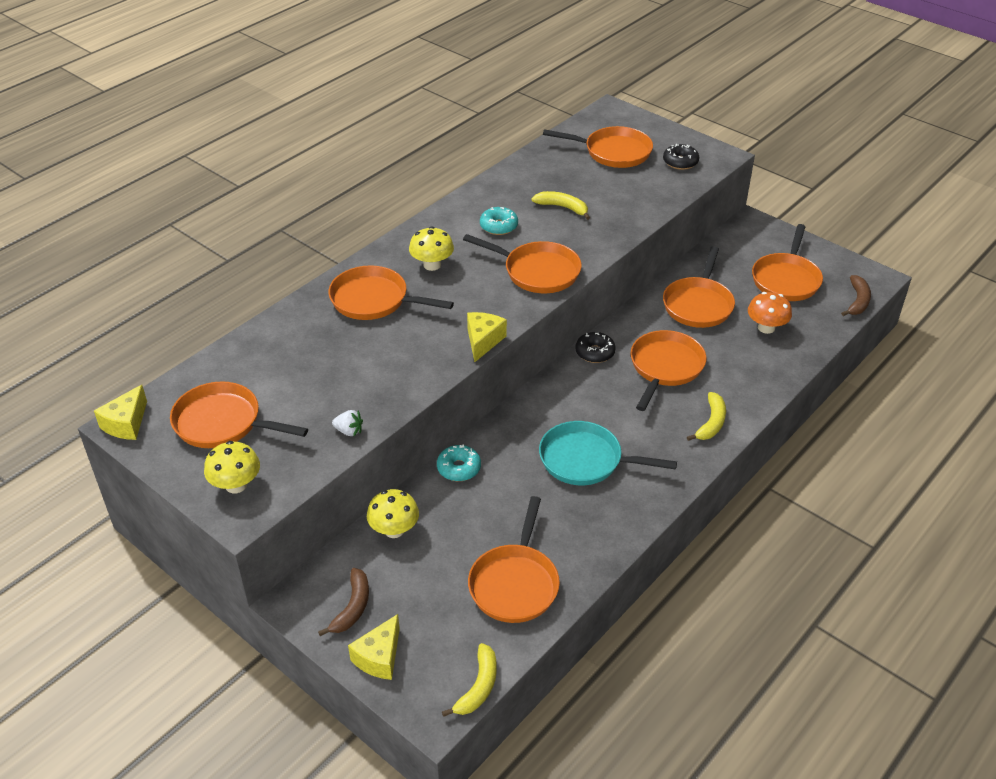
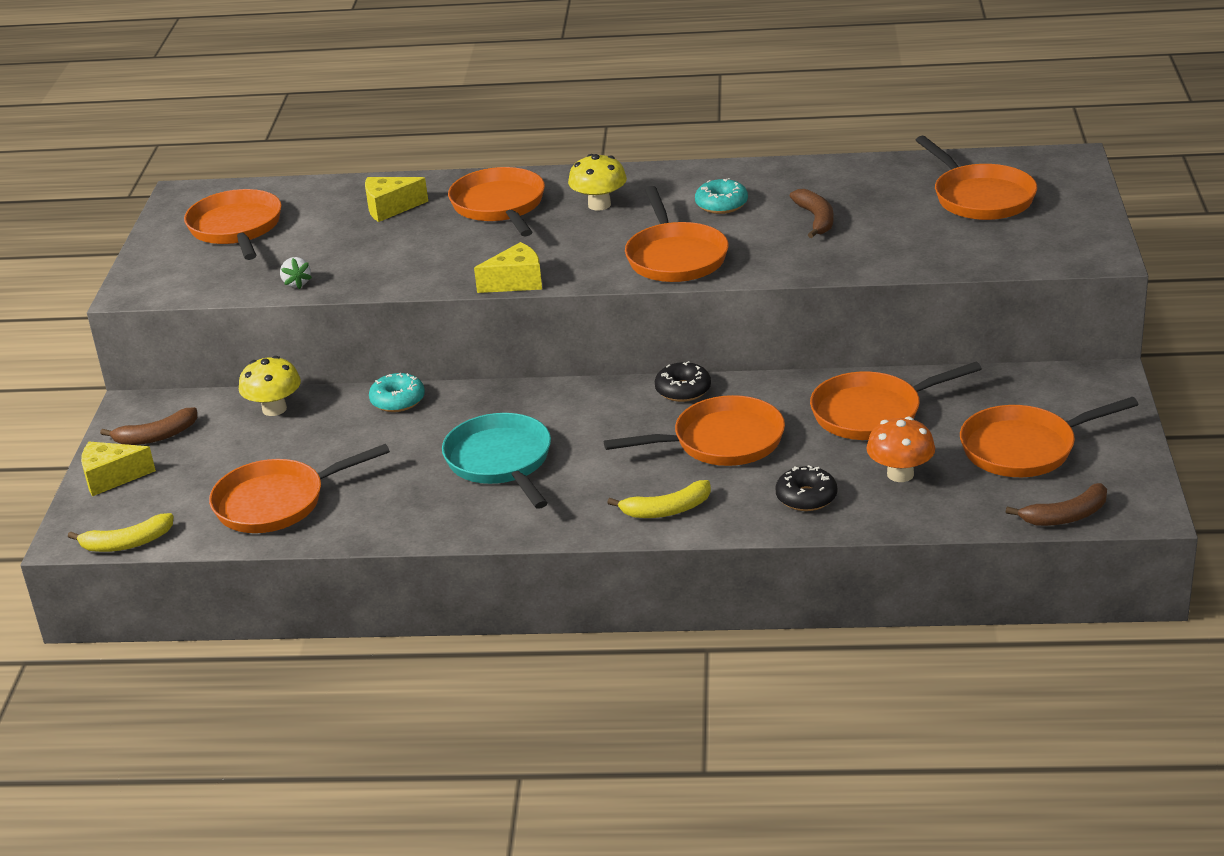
camera: 55 degrees right, 10 degrees down
(126, 423) = (186, 194): yellow cheese -> yellow cheese (390, 208)
(236, 485) = (167, 271): yellow mushroom -> none
(562, 207) = (816, 219): yellow banana -> brown banana
(680, 162) = (1036, 240): black donut -> black donut (806, 497)

